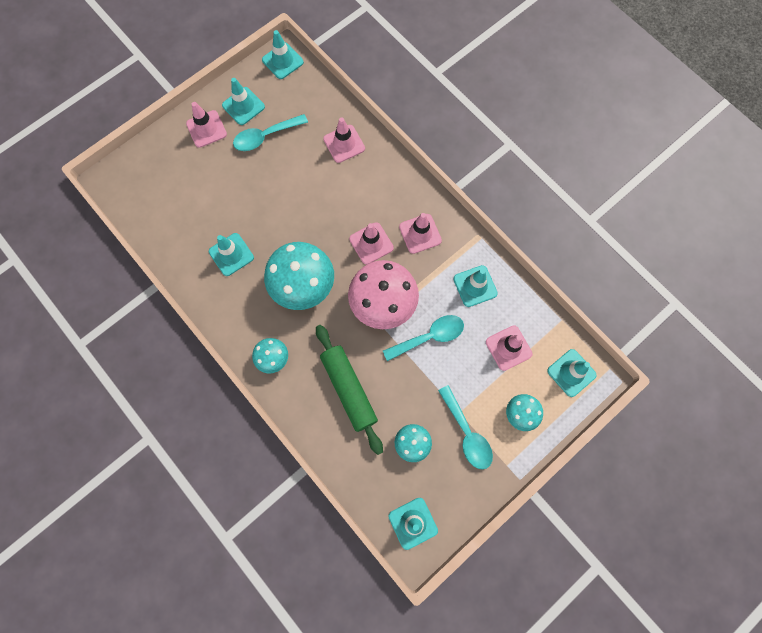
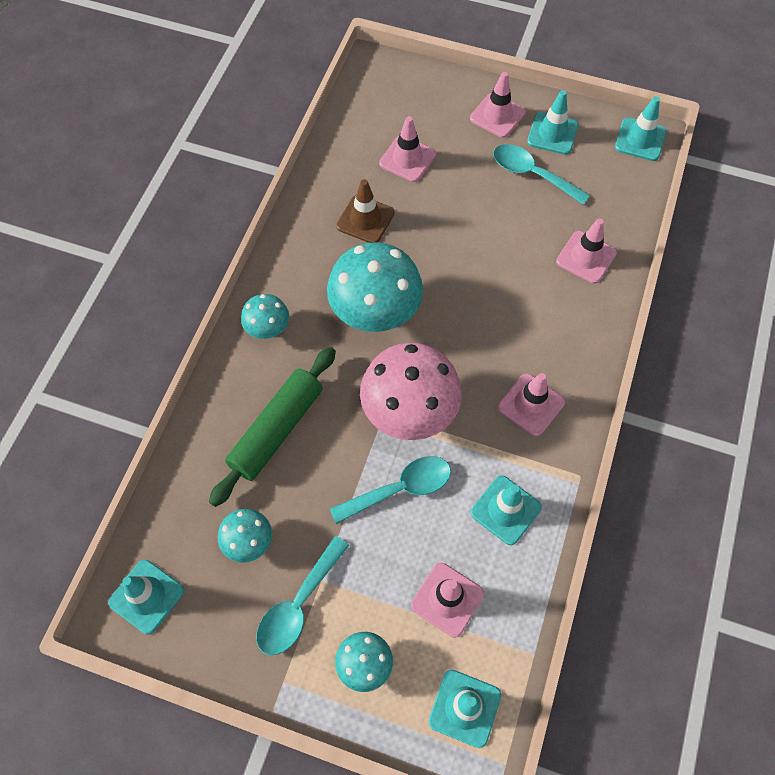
camera: 60 degrees right, 10 degrees down
(231, 254) = (365, 219): turquoise traffic cone -> brown traffic cone
(371, 243) = (479, 355): pink traffic cone -> pink traffic cone (407, 159)
(429, 337) = (400, 489): turquoise spoon -> turquoise spoon turned 60 degrees counterclockwise

